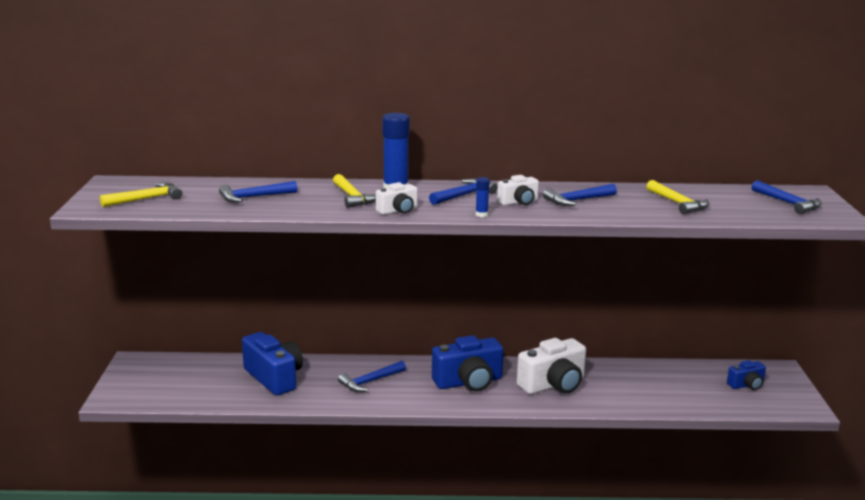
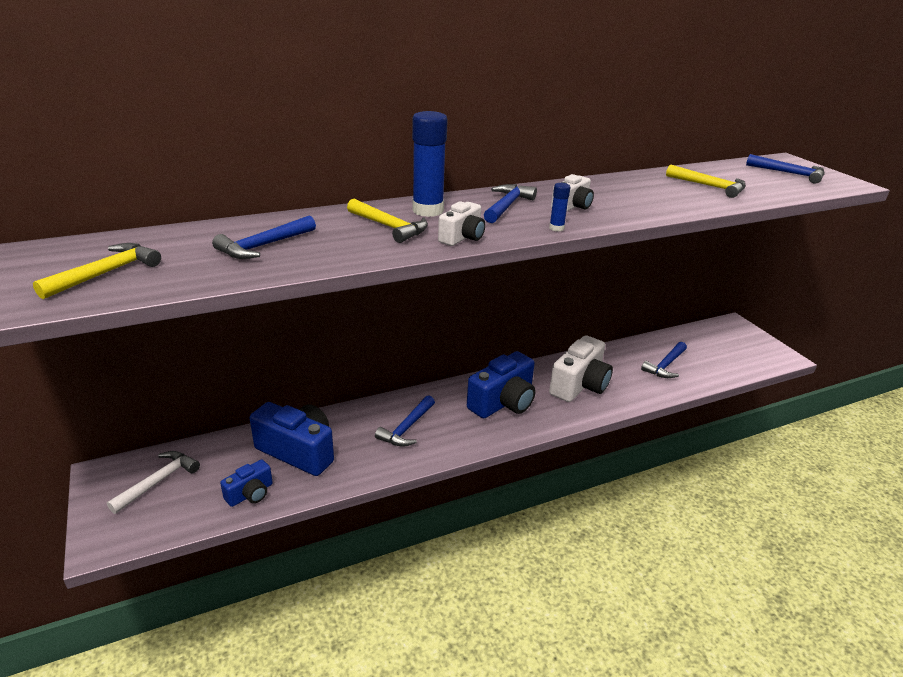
camera: 25 degrees left, 10 degrees up
(166, 373) = (158, 481): none -> white hammer
(577, 200) = (622, 196): blue hammer -> blue hammer (665, 365)
(746, 385) = (725, 346): blue camera -> blue camera (250, 494)

